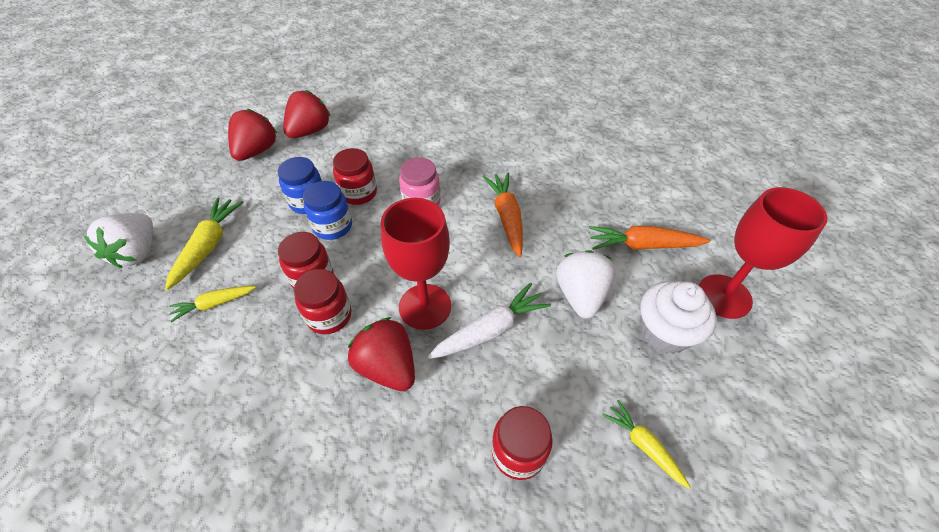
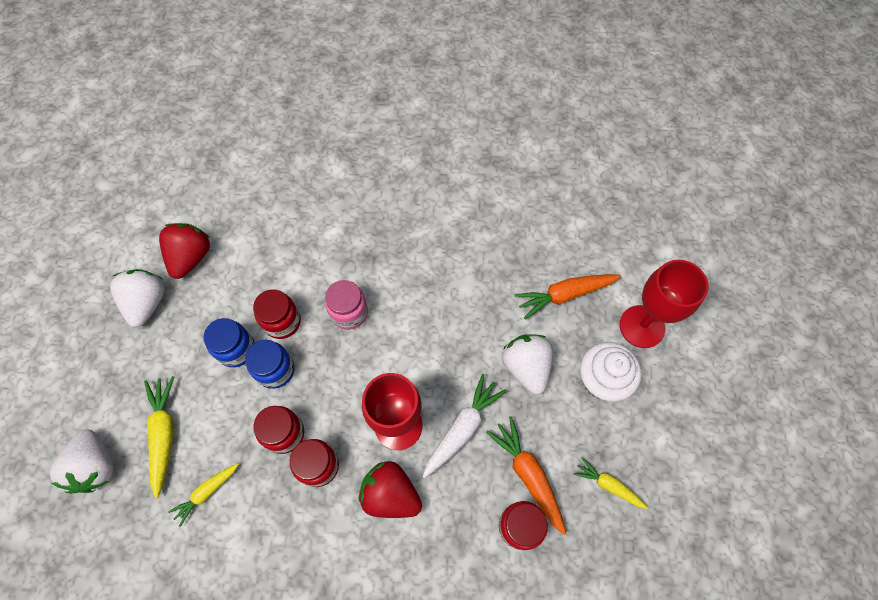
camera: 20 degrees left, 15 degrees up
(257, 151) = (147, 303): red strawberry -> white strawberry
(506, 217) = (436, 303): orange carrot -> orange carrot (528, 474)

